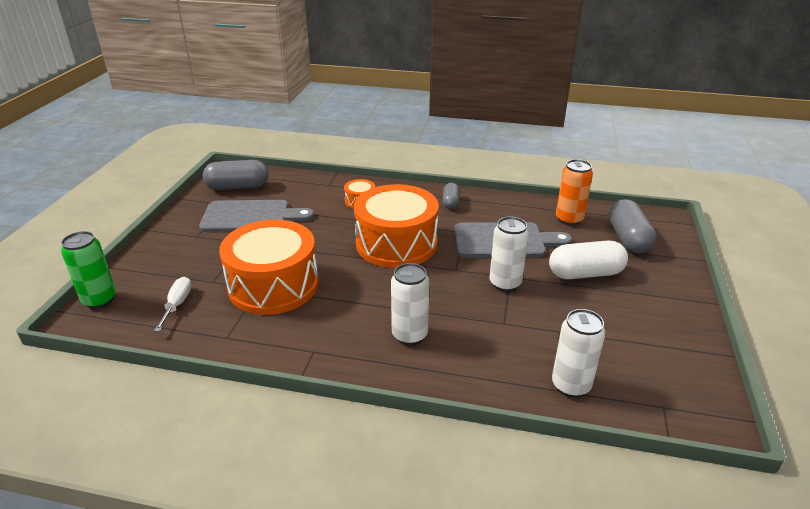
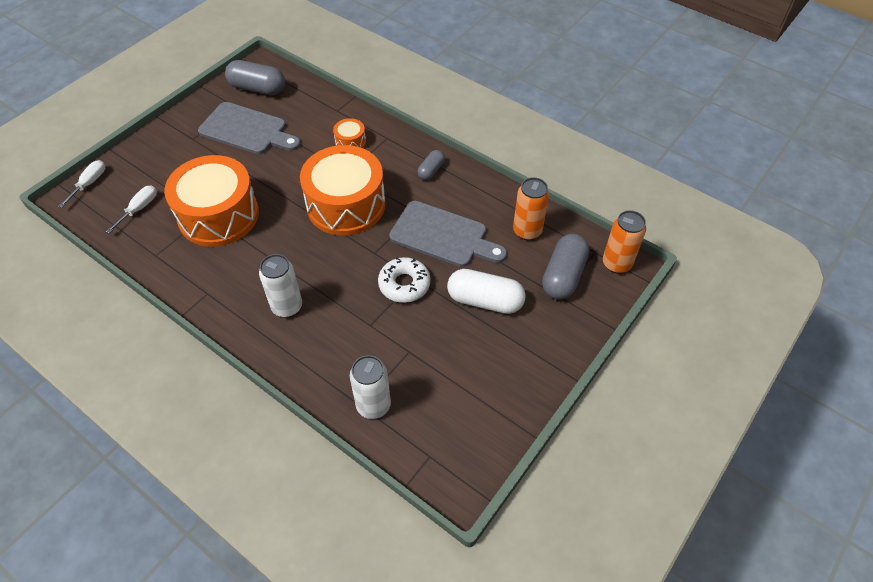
camera: 25 degrees right, 20 degrees up
(99, 300) = (89, 183): green can -> white screwdriver
(505, 283) = (404, 284): white can -> white donut
(658, 220) = (616, 264): none -> orange can

